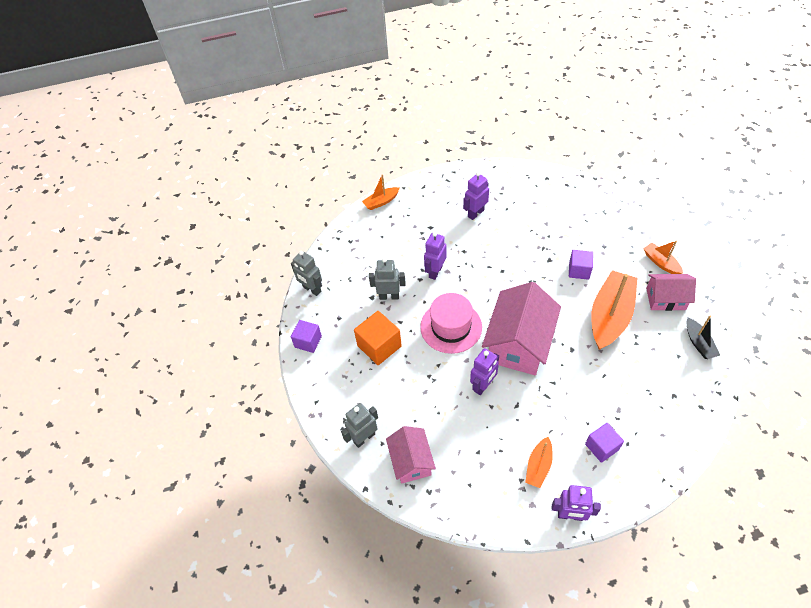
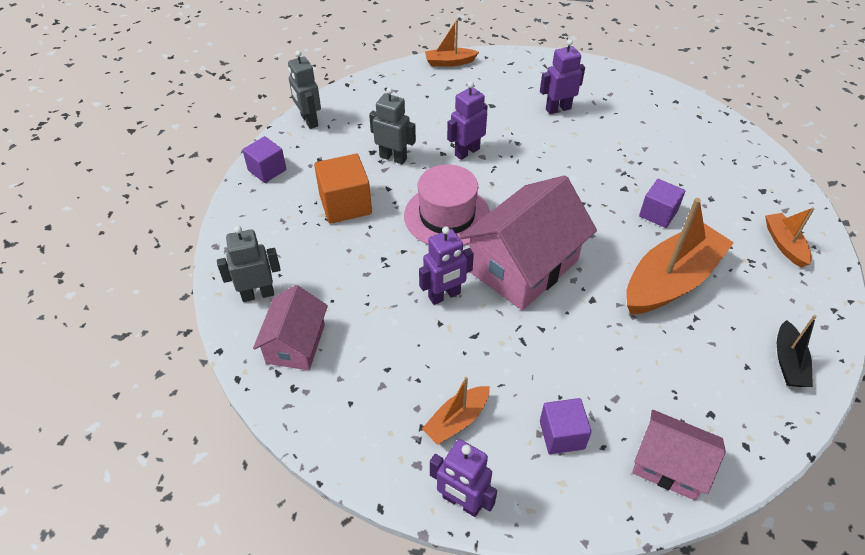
camera: 20 degrees right, 5 degrees down
(665, 299) = (767, 289): pink house -> pink house (669, 465)

